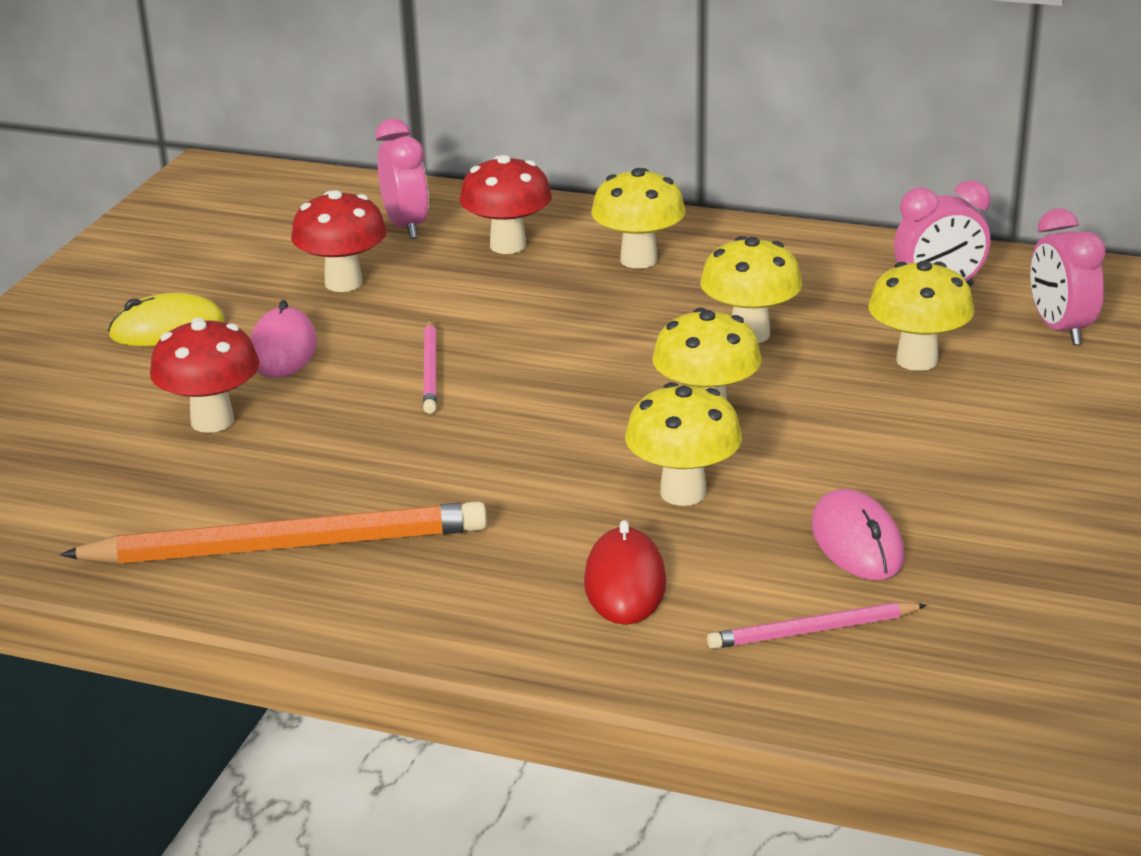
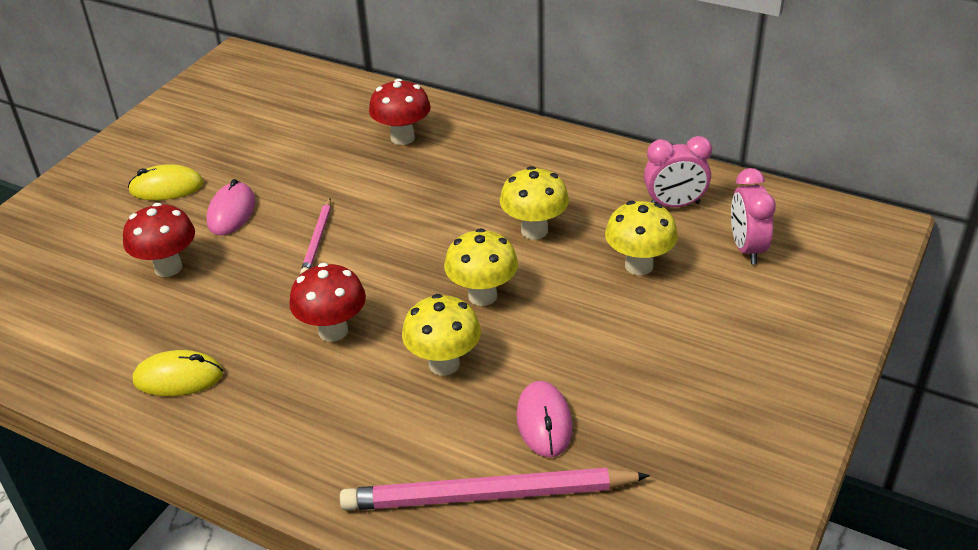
camera: 10 degrees right, 10 degrees up
(286, 545) = (178, 378): orange pencil -> yellow mouse
(343, 283) = (288, 159): red mushroom -> red mushroom (333, 331)
(406, 226) = (343, 115): pink clock -> none
(625, 583) = (380, 437): red mouse -> none
(638, 260) = (483, 158): yellow mushroom -> none
(813, 631) = (489, 496): pink pencil -> pink pencil, size x1.98

